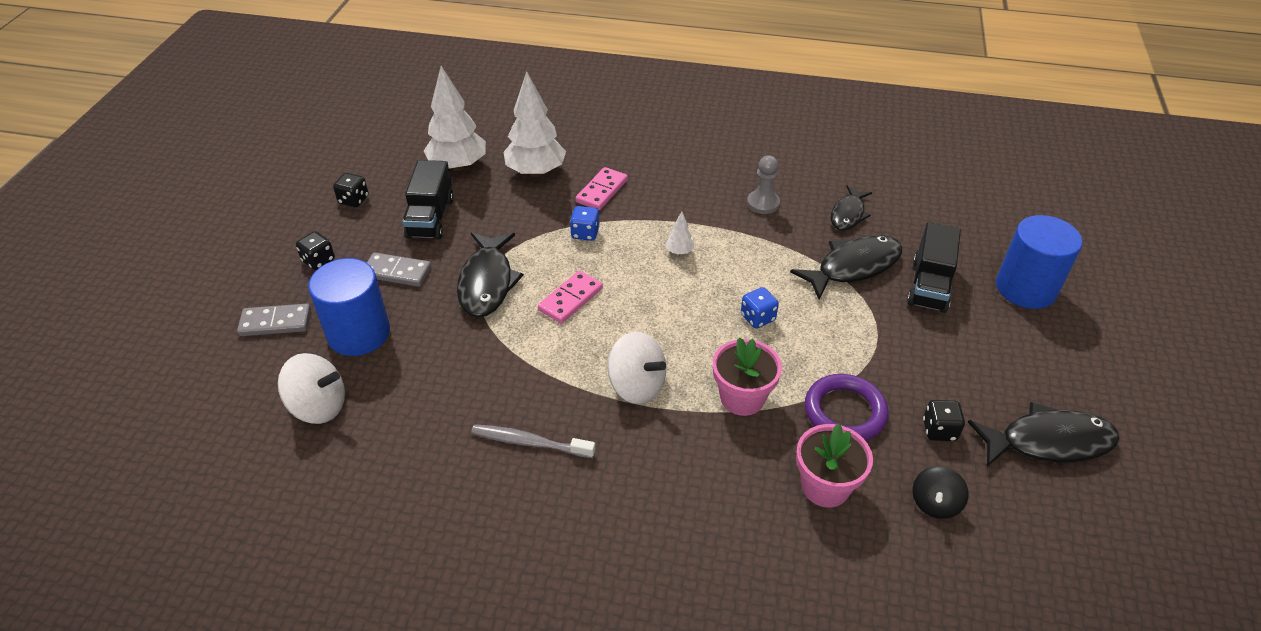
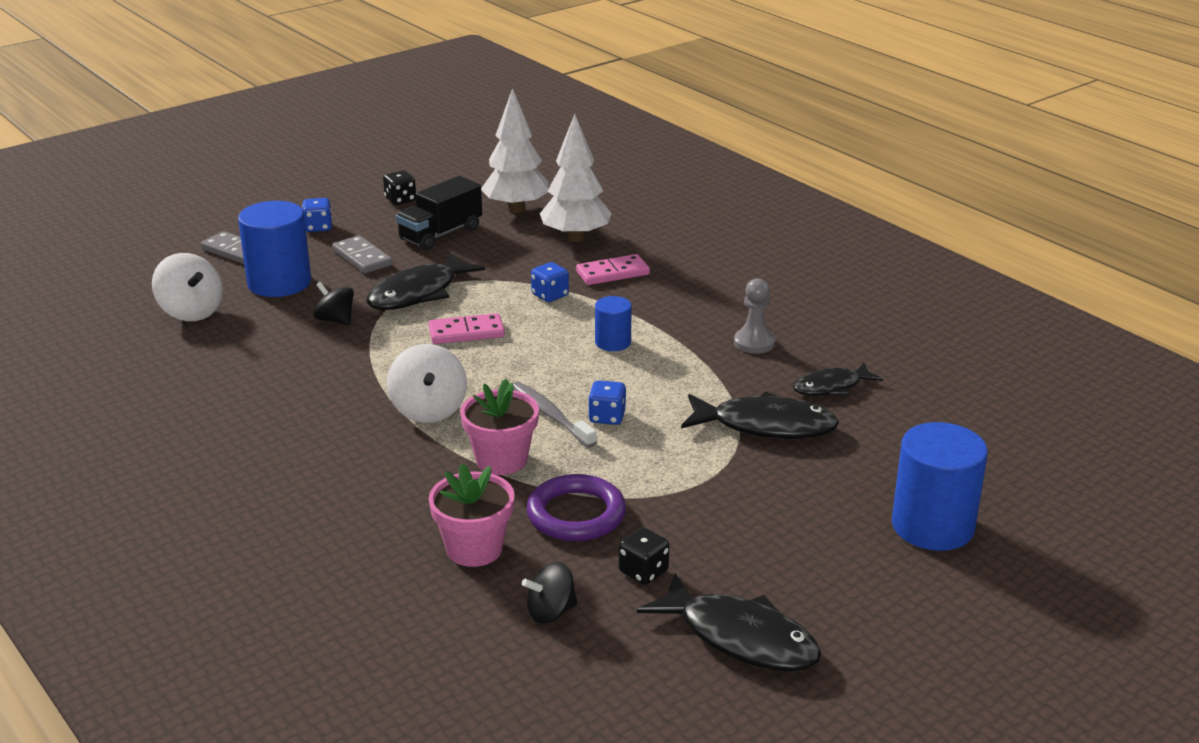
camera: 40 degrees right, 15 degrees down
(318, 260) = (318, 227): black dice -> blue dice
(456, 344) = (335, 320): none -> black spinning top
(530, 442) = (295, 402): grey toothbrush -> grey toothbrush (550, 415)
(679, 251) = (613, 342): white tree -> blue cylinder
(929, 285) = (823, 474): black truck -> none

